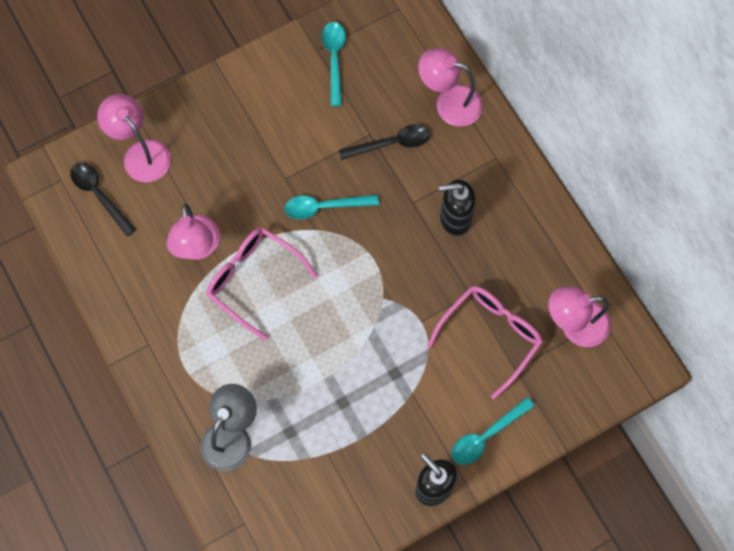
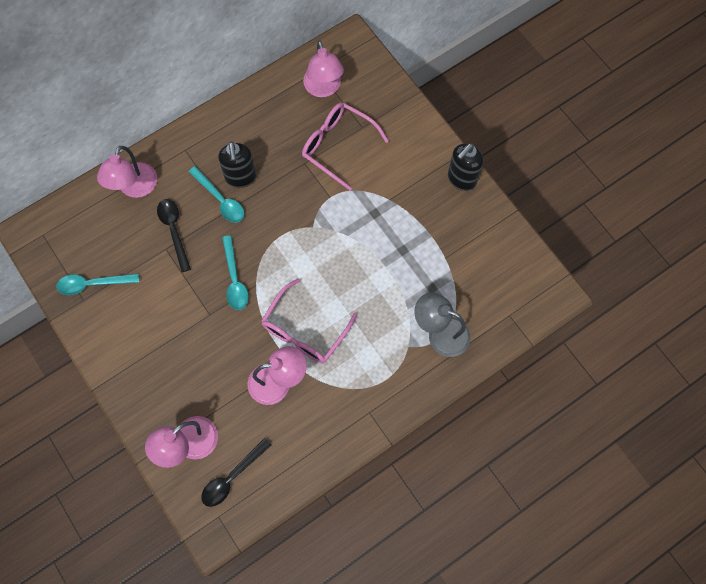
camera: 95 degrees left, 0 degrees up
(486, 436) = (417, 145): turquoise spoon -> turquoise spoon (220, 200)

